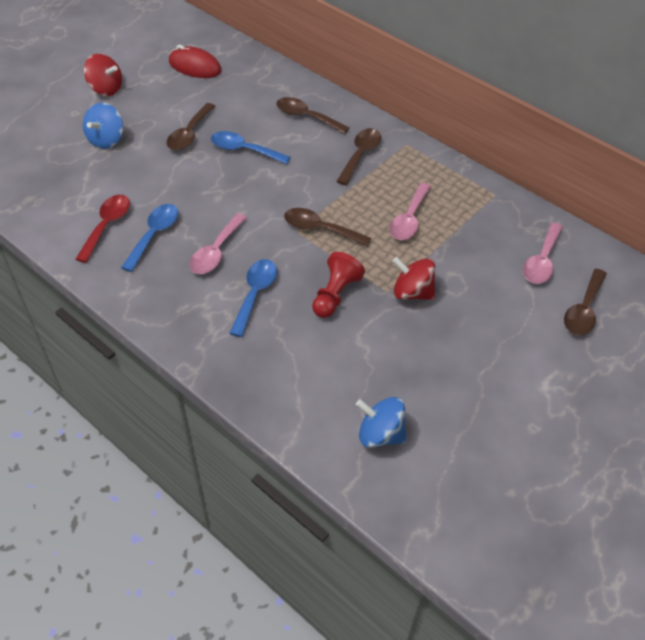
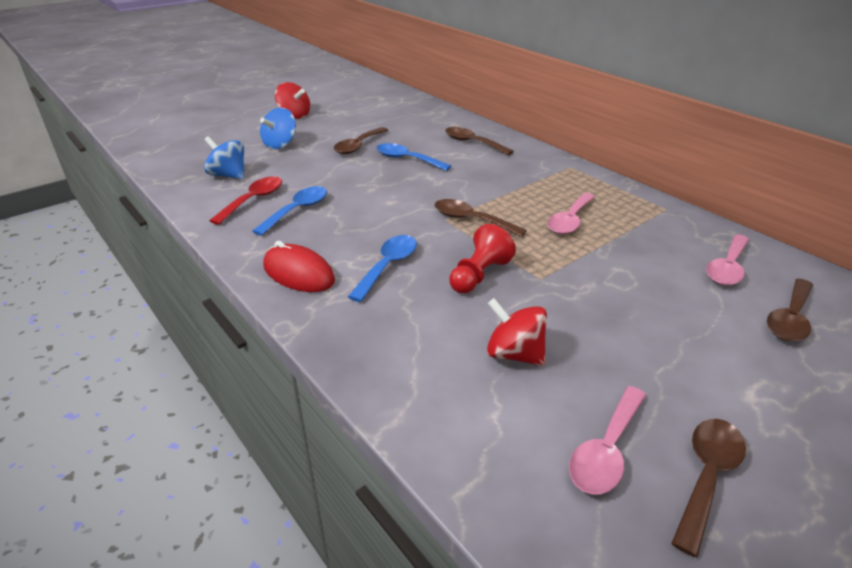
camera: 10 degrees right, 15 degrees down
(195, 66) = (377, 108): red mouse -> red mouse (298, 273)
(216, 251) = (356, 228): pink spoon -> pink spoon (606, 449)
(360, 155) = (522, 171): brown spoon -> brown spoon (706, 477)
(380, 434) = (517, 427): blue spinning top -> blue spinning top (228, 175)
(412, 292) = (570, 281): red spinning top -> red spinning top (514, 354)

